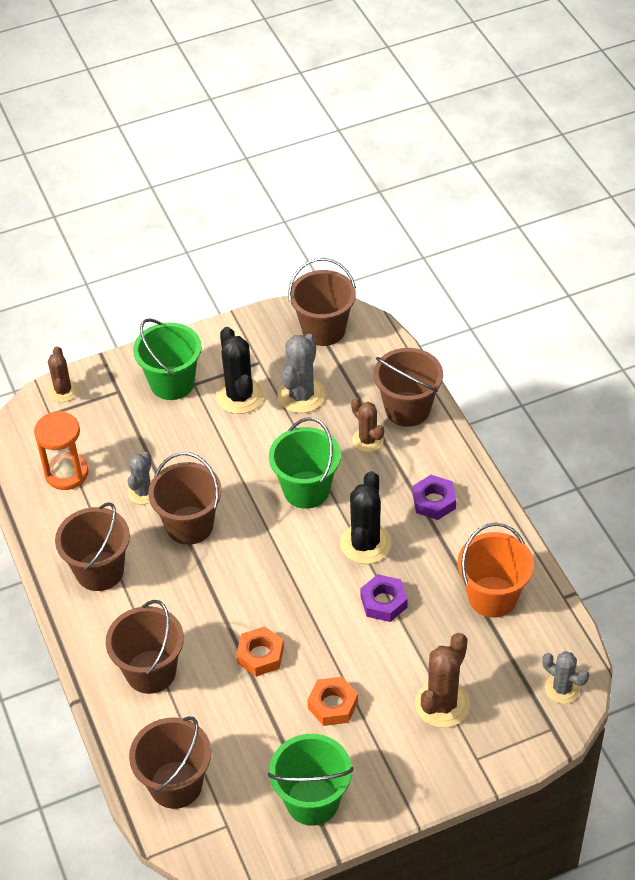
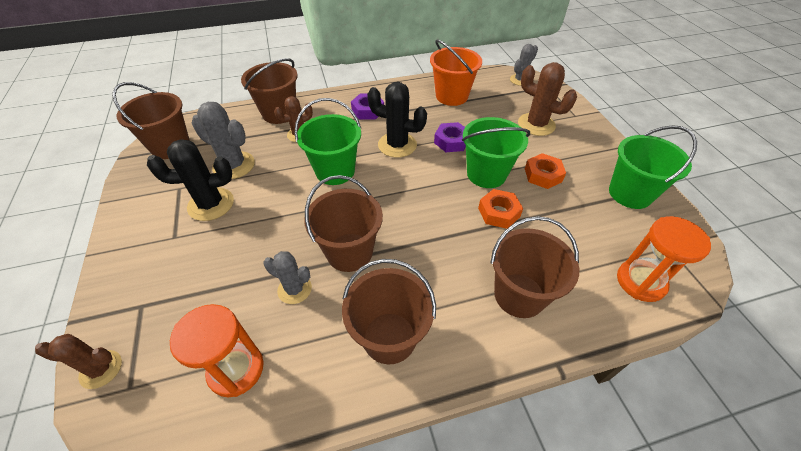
camera: 85 degrees left, 0 degrees up
(172, 383) = (161, 255): green bucket -> green bucket (486, 174)
(176, 784) = (640, 282): brown bucket -> orange hourglass

